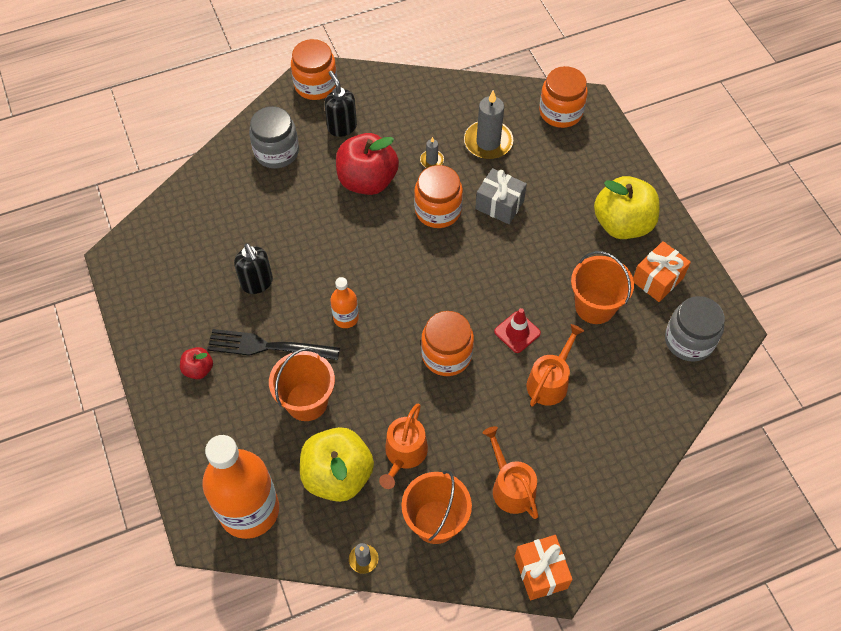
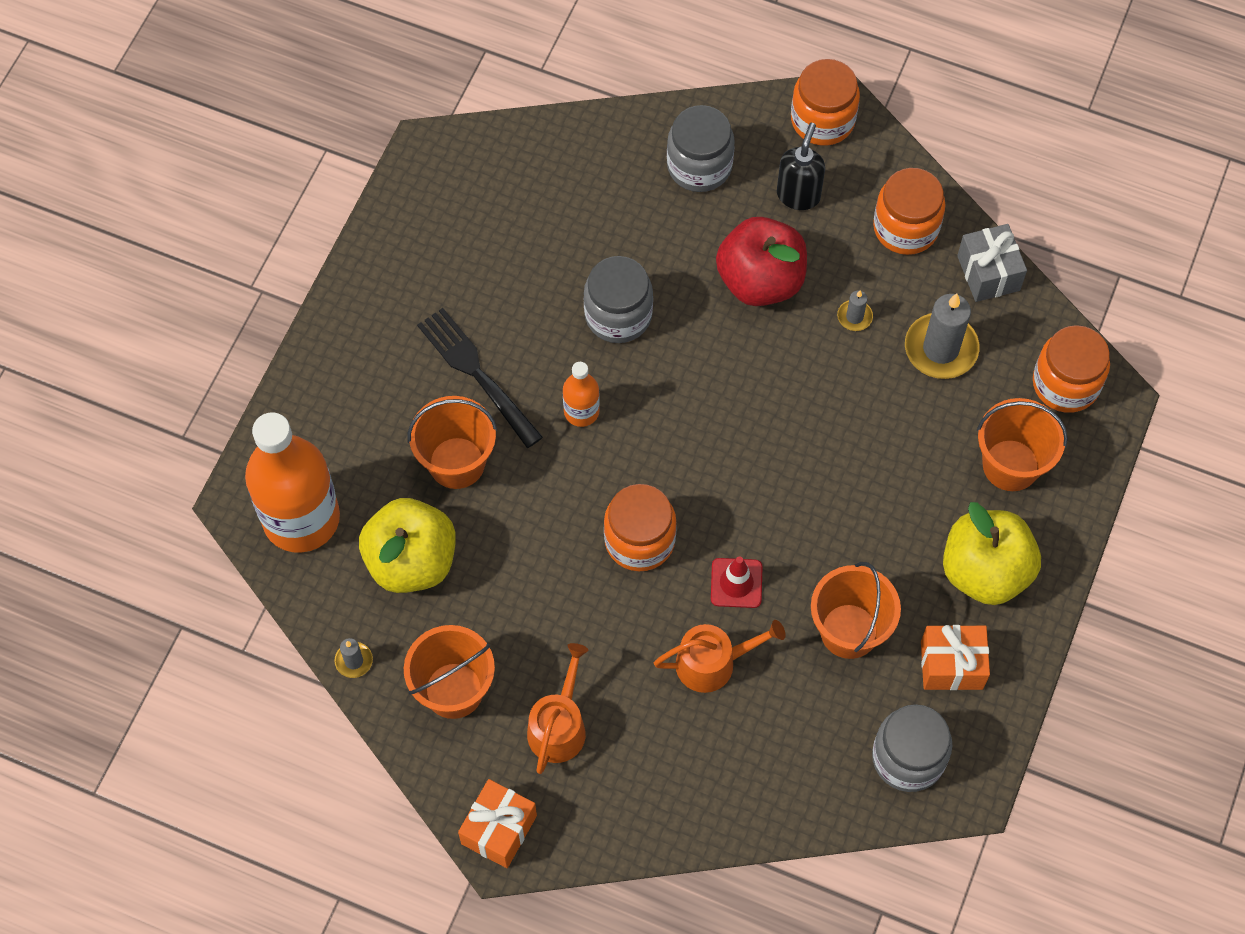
camera: 45 degrees right, 5 degrees up
(198, 369) = (390, 338): red apple -> none
(257, 283) = (533, 297): black soap dispenser -> none
(313, 255) = (618, 315): none -> grey jar
(404, 454) = (493, 599): orange watering can -> none
(438, 210) = (799, 379): orange jar -> orange jar (905, 228)
(499, 205) = (873, 431): grey gift -> grey gift (988, 273)
(578, 167) = (1010, 465): none -> orange bucket

